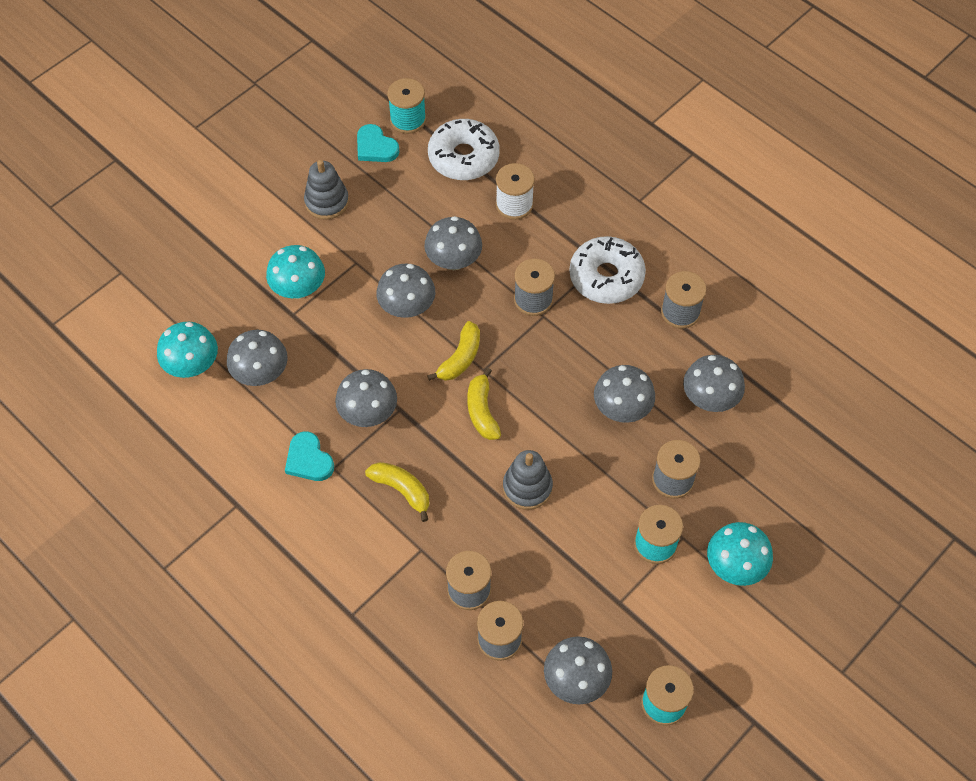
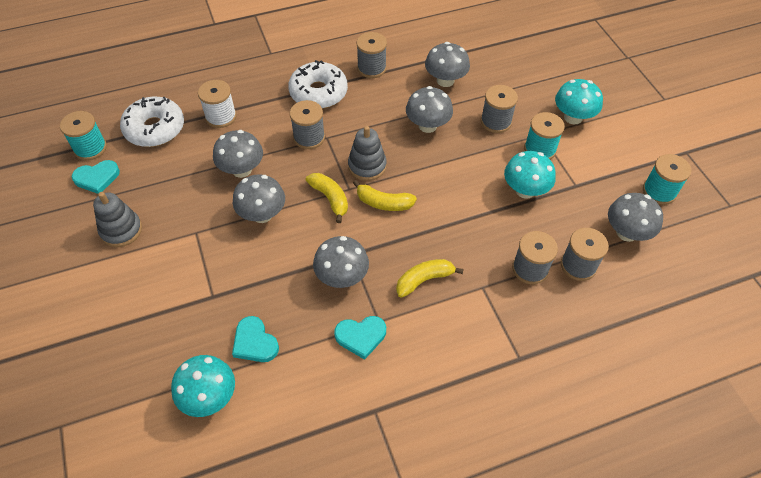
camera: 65 degrees left, 5 degrees down
(261, 373) = (254, 342): grey mushroom -> turquoise heart
(299, 289) = (190, 282): turquoise mushroom -> turquoise mushroom (525, 190)
(527, 487) = (462, 201): grey stacking toy -> grey stacking toy (367, 166)

